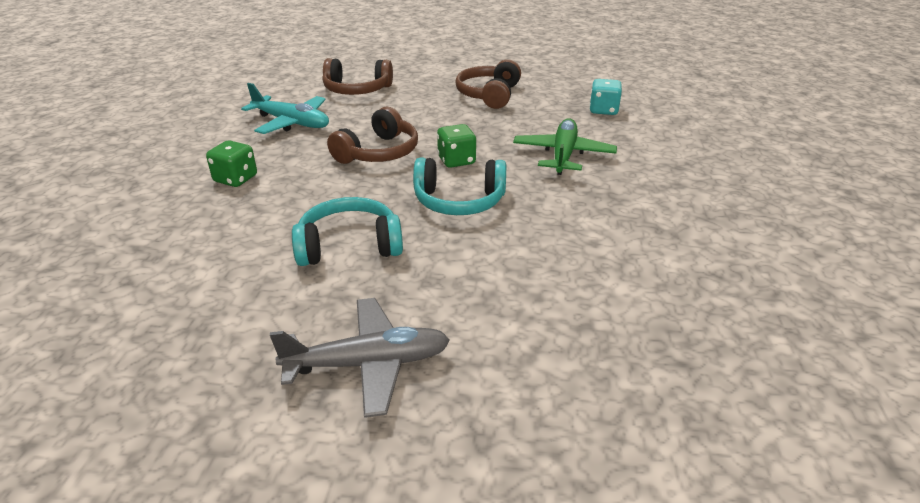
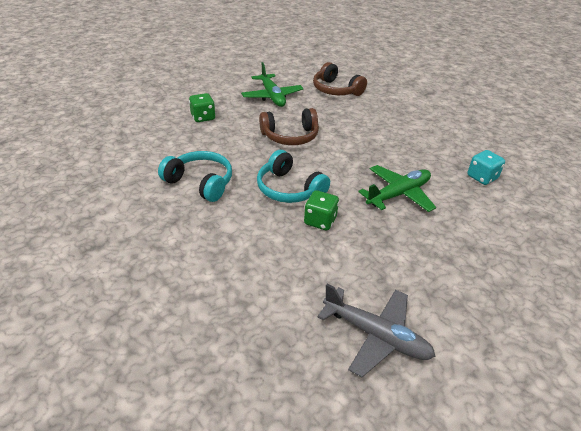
camera: 40 degrees right, 5 degrees up
(292, 123) = (272, 96): turquoise plane -> green plane
(369, 364) = (124, 248): grey plane -> grey plane (376, 336)
(456, 161) = (325, 163): green dice -> green dice (320, 221)
(489, 95) = (414, 129): brown headphones -> none

